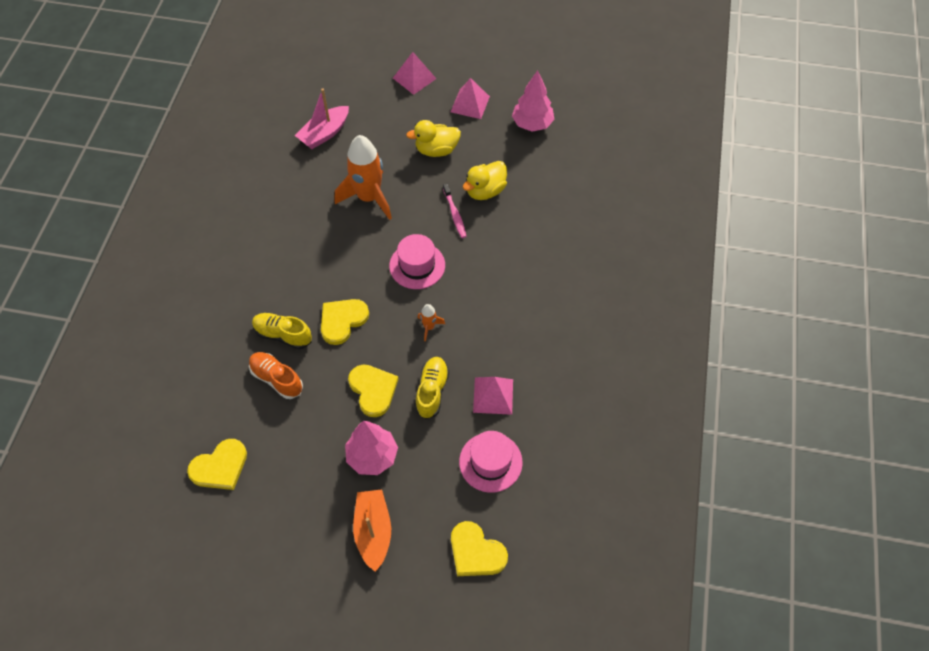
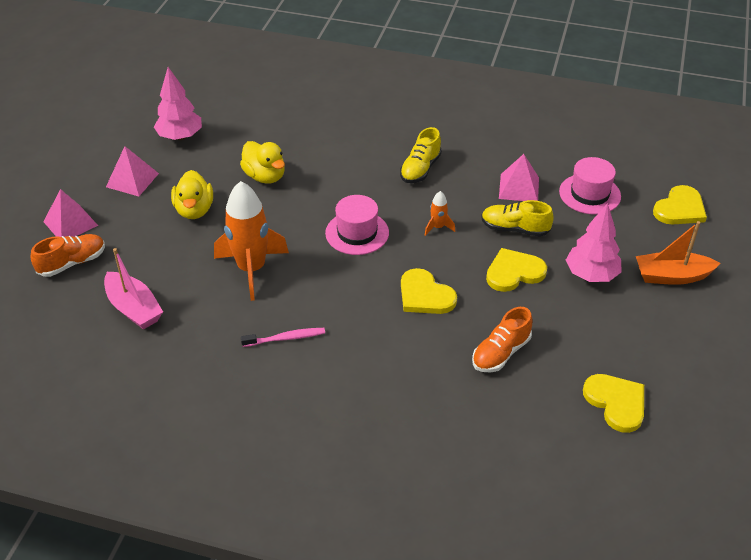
camera: 85 degrees left, 15 degrees down
(283, 335) = (441, 348): yellow shoe -> yellow shoe (420, 169)
(371, 89) = (72, 263): none -> orange shoe
(455, 214) = (292, 201): pink toothbrush -> pink toothbrush (285, 338)

